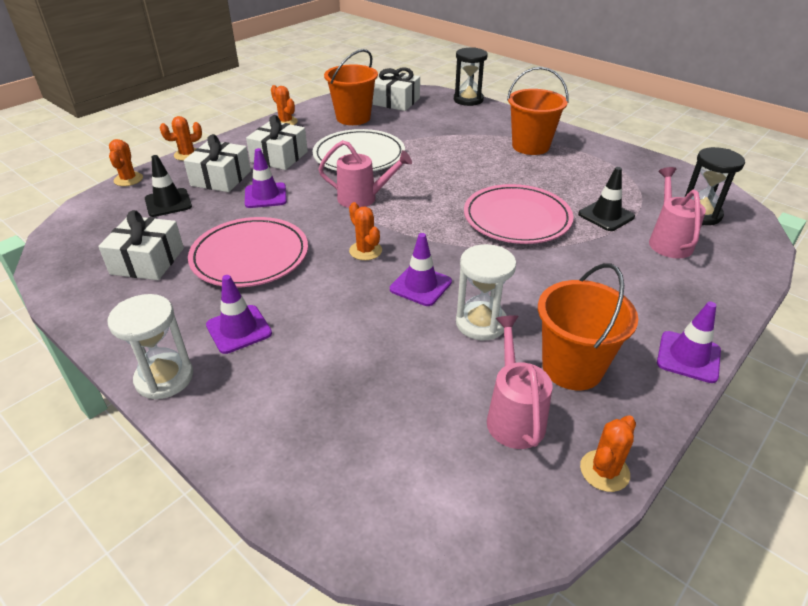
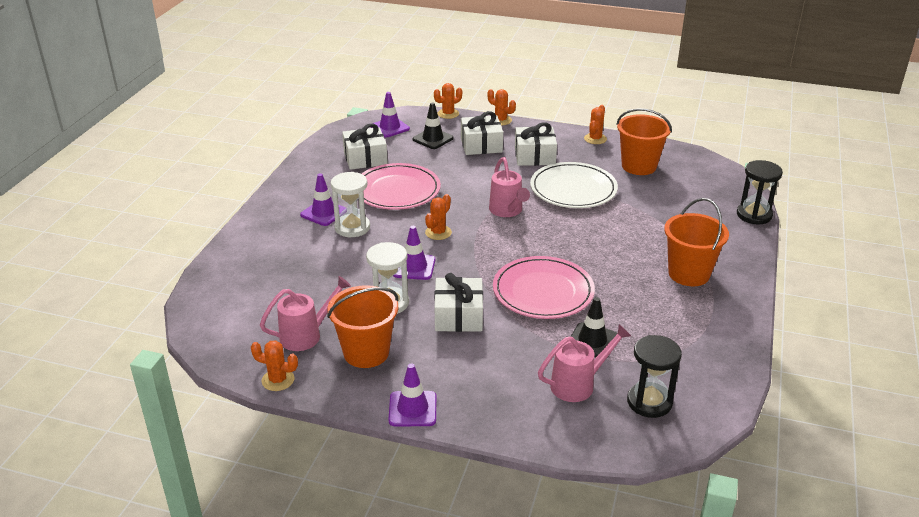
camera: 65 degrees right, 5 degrees down
(164, 378) = (271, 205): white hourglass -> white hourglass (352, 227)
(265, 196) = (474, 170): purple traffic cone -> purple traffic cone (390, 128)
(396, 101) = (699, 177): white gift -> white gift (458, 316)

